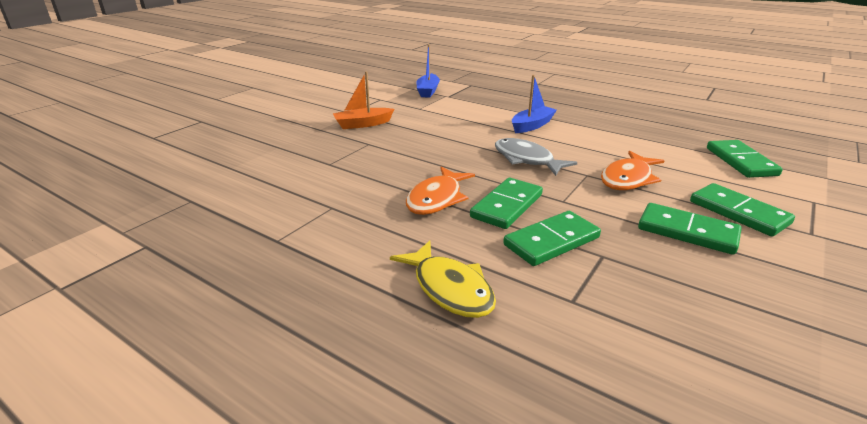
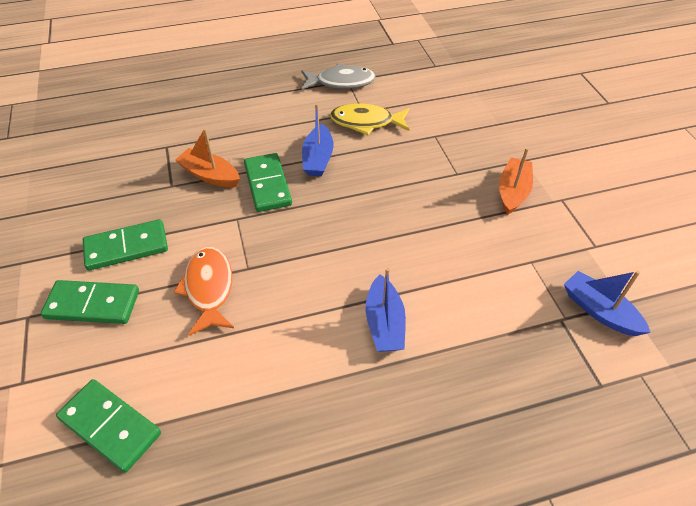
camera: 130 degrees right, 20 degrees up
(437, 199) = (318, 158): orange fish -> blue boat
(449, 288) = (230, 114): yellow fish -> yellow fish (366, 122)
(526, 159) = (316, 251): grey fish -> grey fish (341, 82)
(551, 241) = (210, 175): green domino -> orange boat

